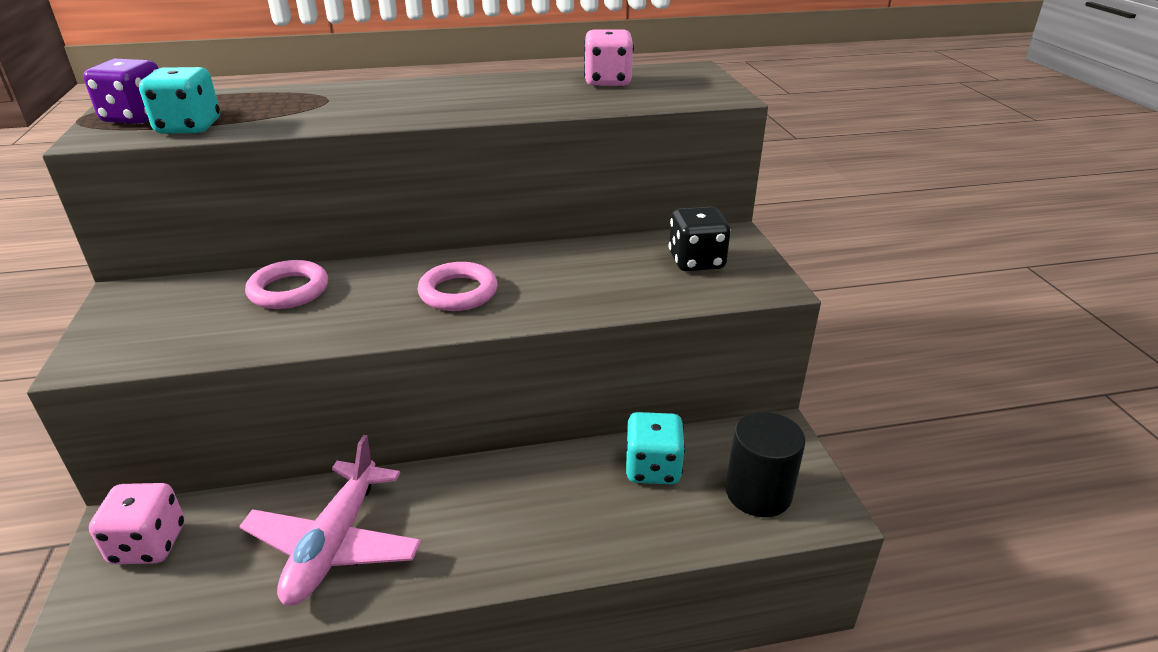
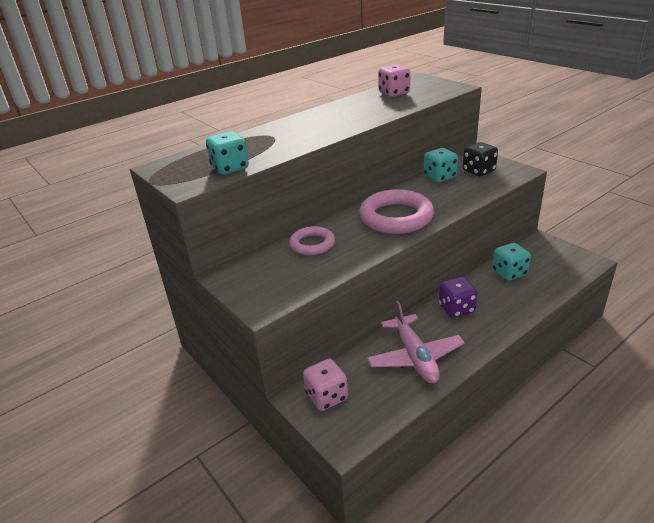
camera: 25 degrees left, 0 degrees up
(136, 118) = (186, 172): purple dice -> purple dice (456, 309)
(458, 292) = (396, 217): pink ring -> pink ring, size x1.71
(619, 250) = (439, 177): none -> turquoise dice
(758, 493) = (559, 265): black cylinder -> none

